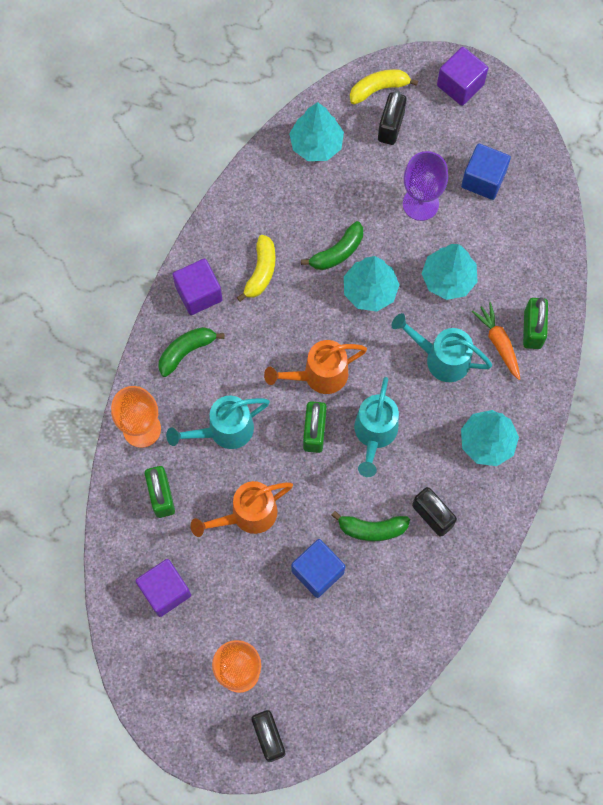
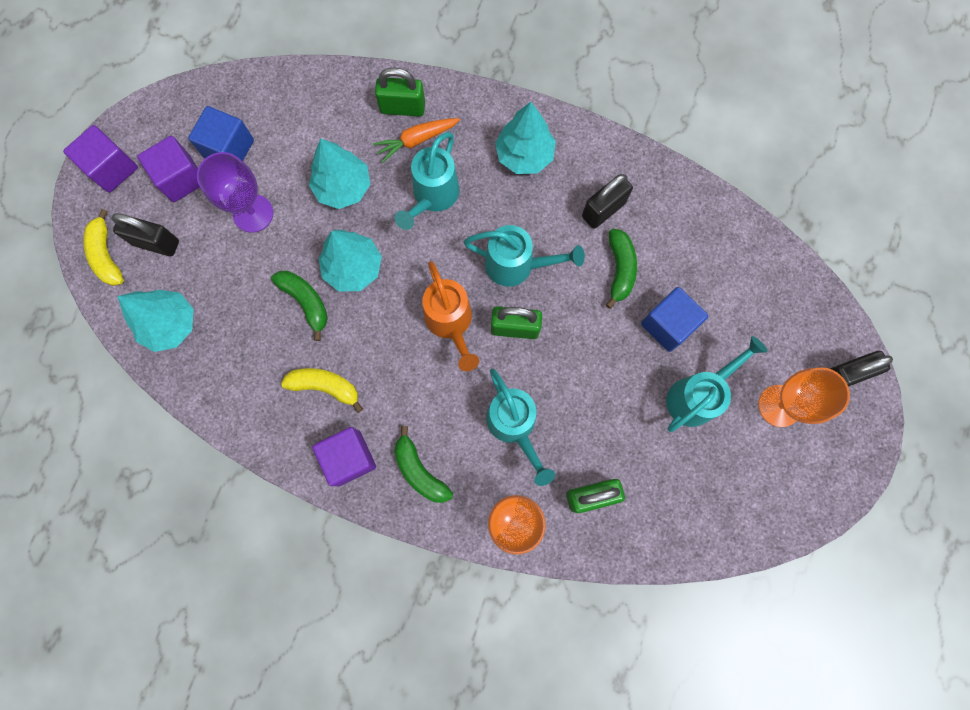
camera: 90 degrees left, 5 degrees up
(165, 591) = (698, 488): purple cube -> purple cube (181, 178)
(247, 515) = (609, 399): orange watering can -> none
(249, 594) = (696, 396): none -> turquoise watering can

